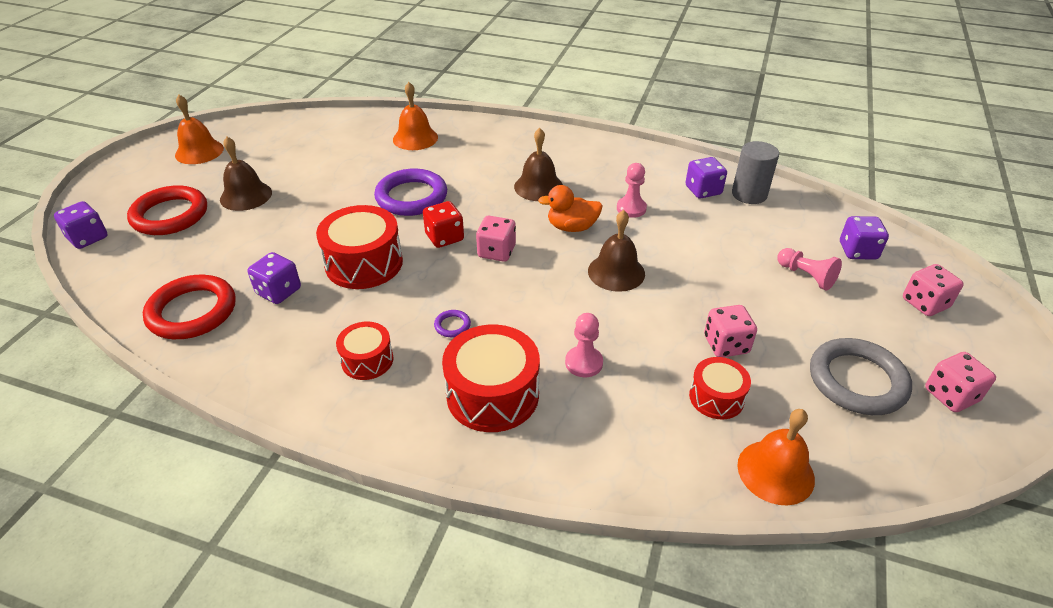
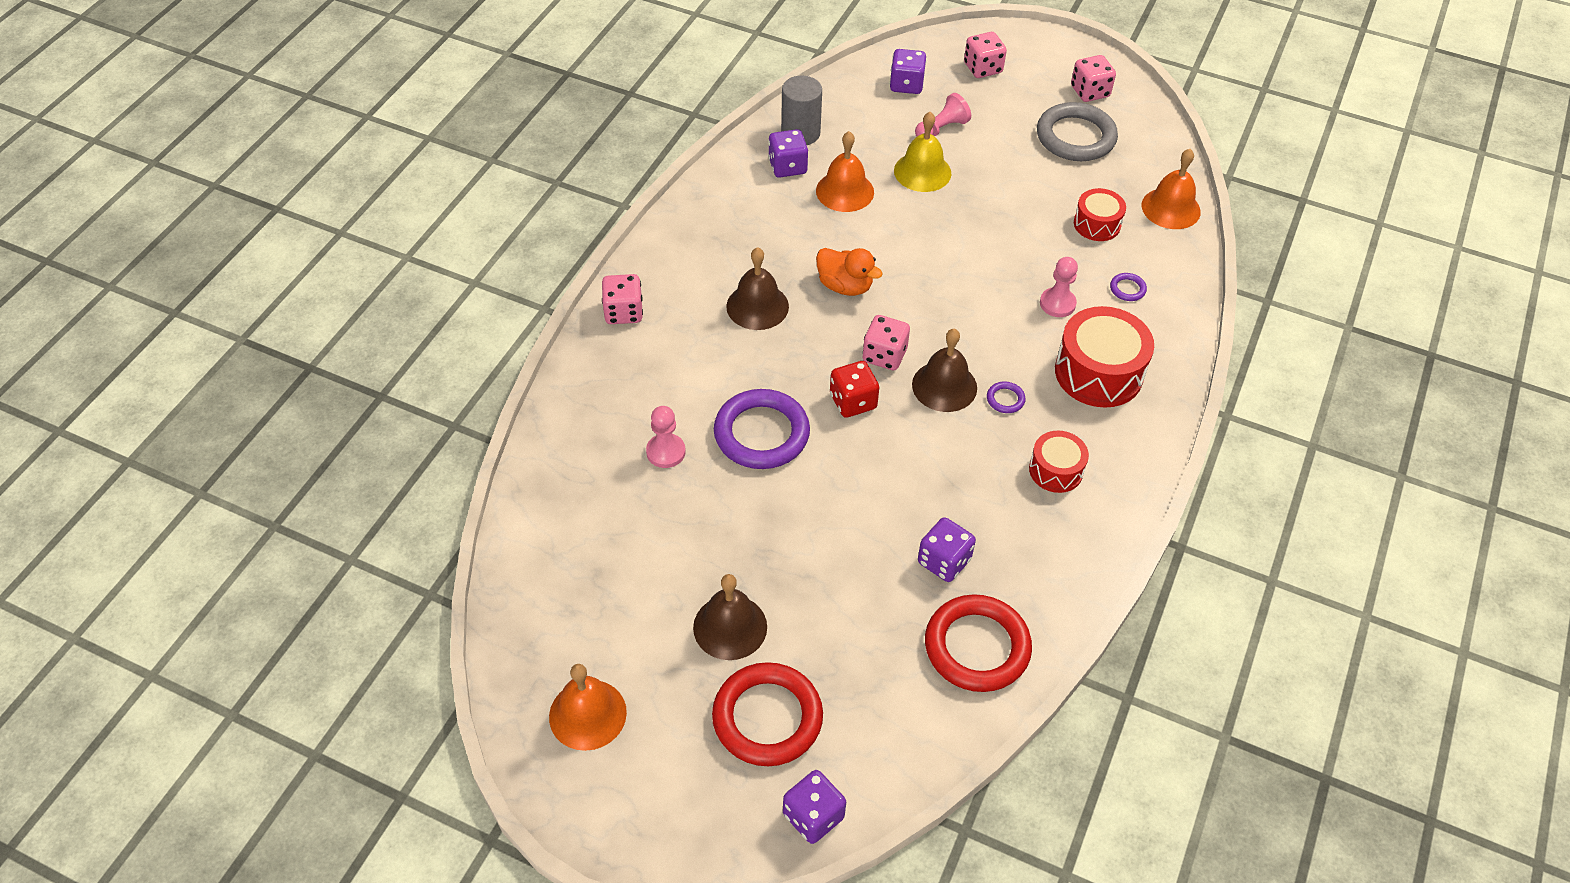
camera: 85 degrees left, 10 degrees up
(364, 263) = (896, 479): red drum -> none
(415, 138) = (609, 429): orange bell -> orange bell (845, 191)
(572, 227) = (845, 286): orange duck -> orange duck turned 60 degrees counterclockwise
(616, 272) = (927, 261): brown bell -> brown bell (944, 386)
(621, 423) = (1127, 289): none -> purple ring
(631, 208) = (814, 231): pink pawn -> pink pawn (666, 452)
(726, 345) = (1033, 204): pink dice -> pink dice (623, 312)
(736, 265) = (922, 172): none -> yellow bell

